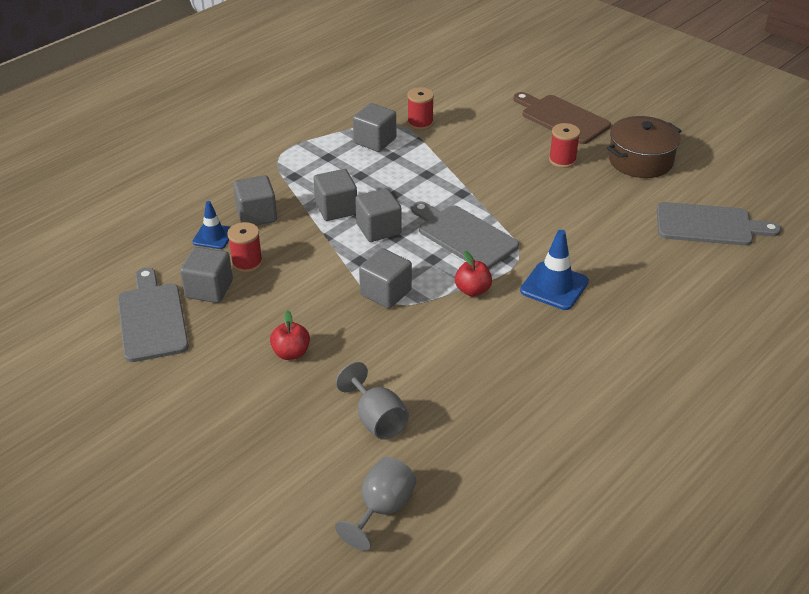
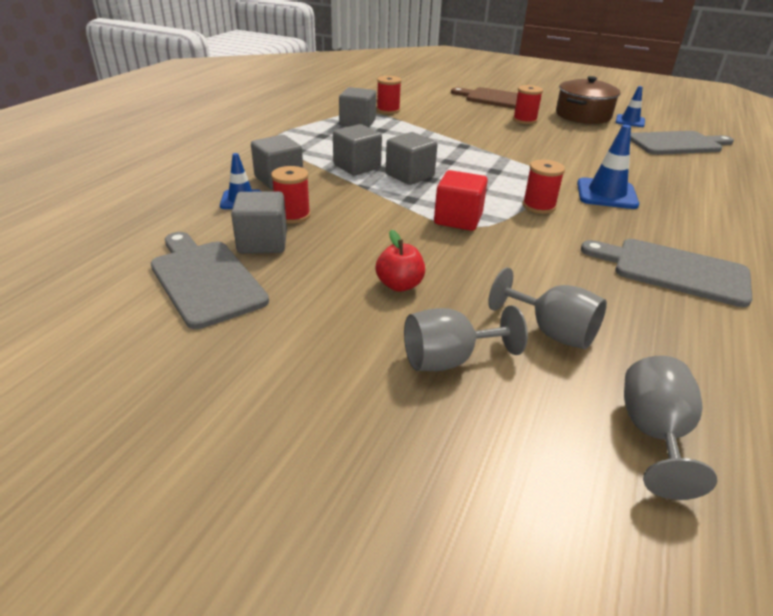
camera: 20 degrees left, 5 degrees down
(285, 424) = (449, 359): none -> grey goblet
(385, 293) = (458, 219): grey cube -> red cube
(464, 236) = (492, 171): grey cutting board -> grey cutting board (673, 271)
(472, 290) = (538, 206): red apple -> red spool
(689, 179) = (630, 121): none -> blue traffic cone

